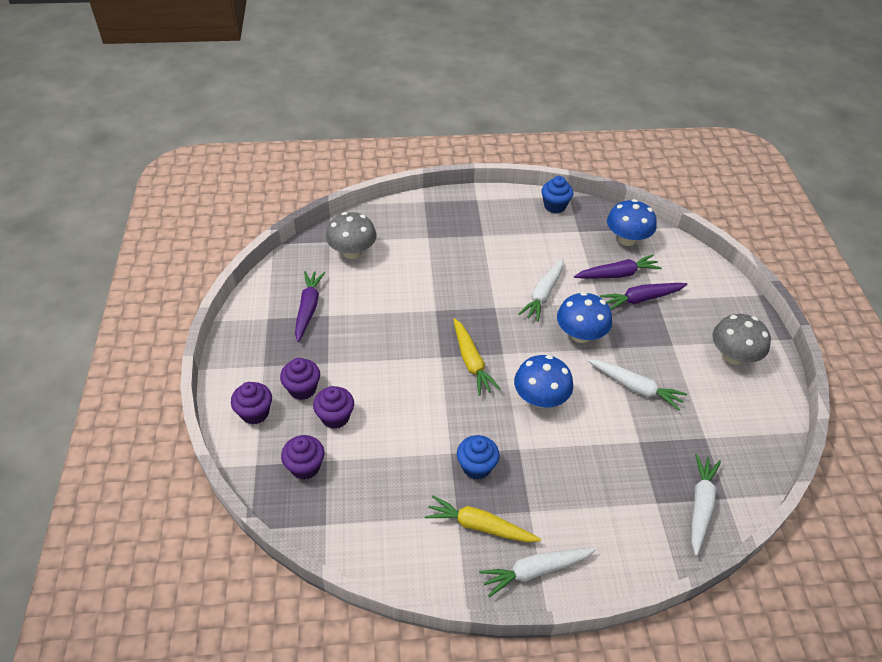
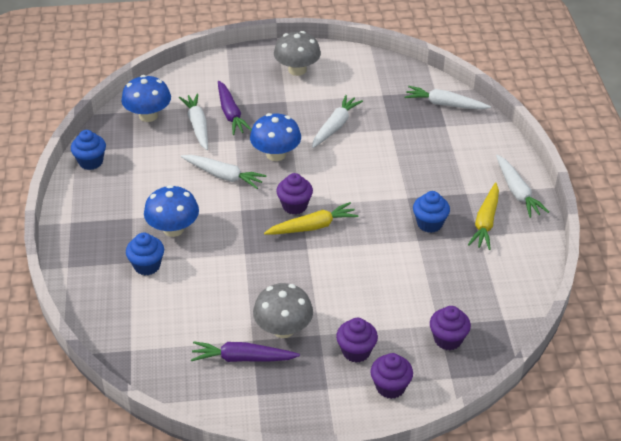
camera: 90 degrees left, 5 degrees down
(335, 417) = (388, 322): purple cupcake -> purple cupcake (294, 206)
(352, 252) = (151, 326): grey mushroom -> grey mushroom (283, 329)
(423, 246) = (147, 266): none -> blue cupcake
(540, 398) = (352, 183): blue mushroom -> blue mushroom (173, 229)
(617, 274) = (197, 126): purple carrot -> white carrot

